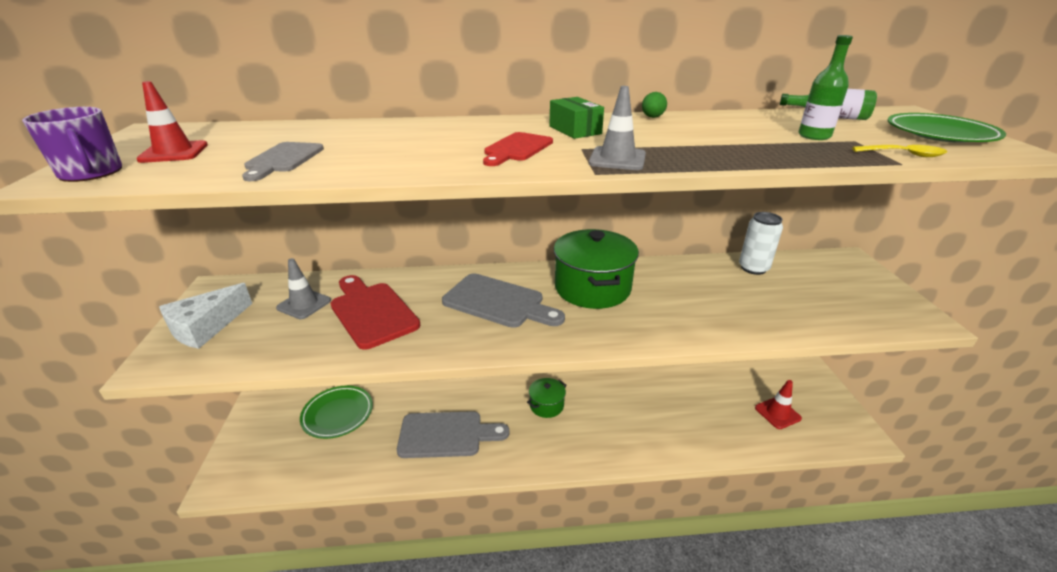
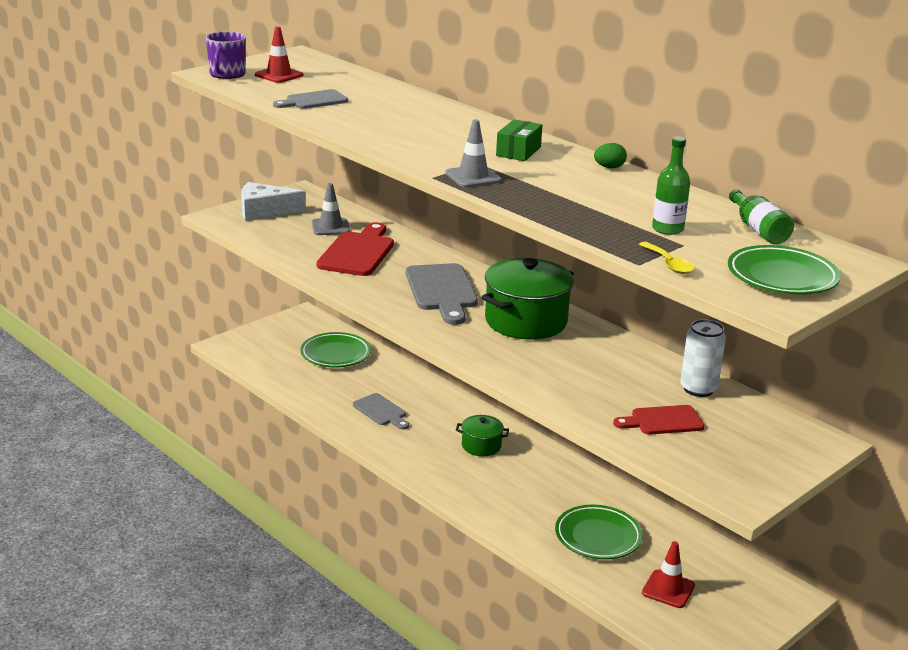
camera: 50 degrees right, 5 degrees down
(446, 435) = (381, 411): grey cutting board -> grey cutting board, size x0.61
(516, 149) = (441, 146): red cutting board -> red cutting board (662, 421)
(700, 411) = (598, 537): none -> green plate

